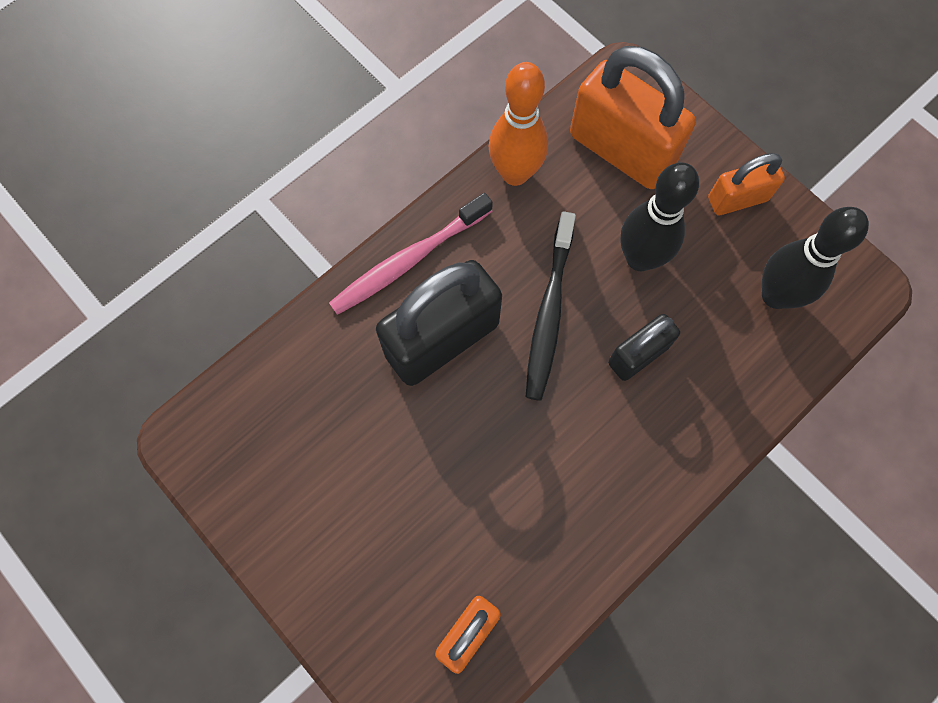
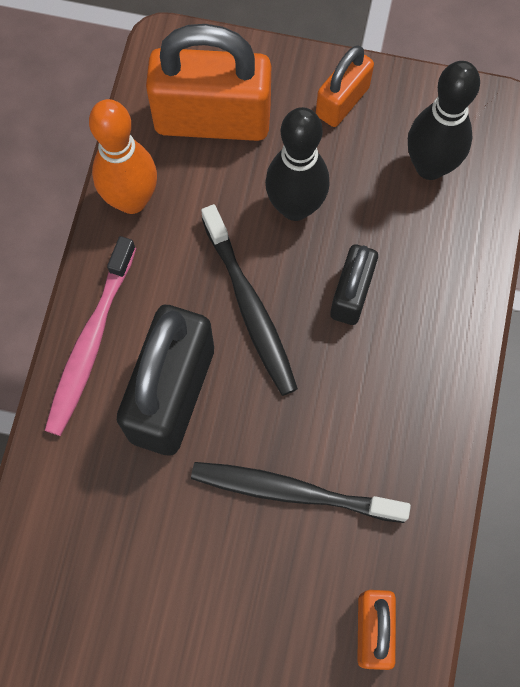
camera: 35 degrees left, 0 degrees up
(482, 478) = (293, 491): none -> black toothbrush

